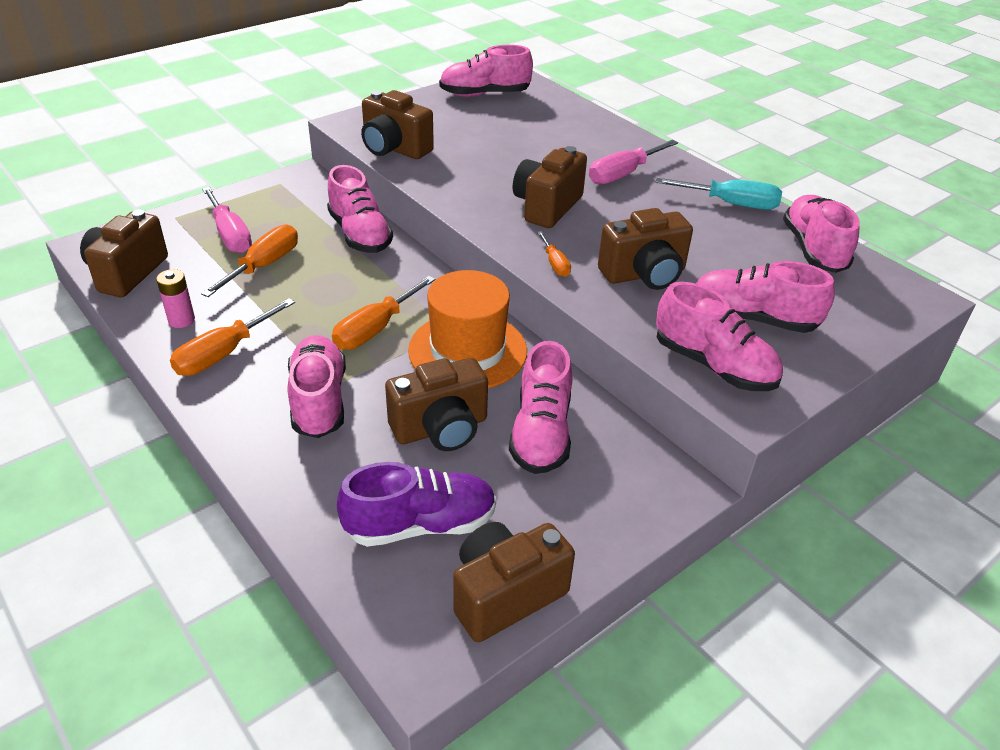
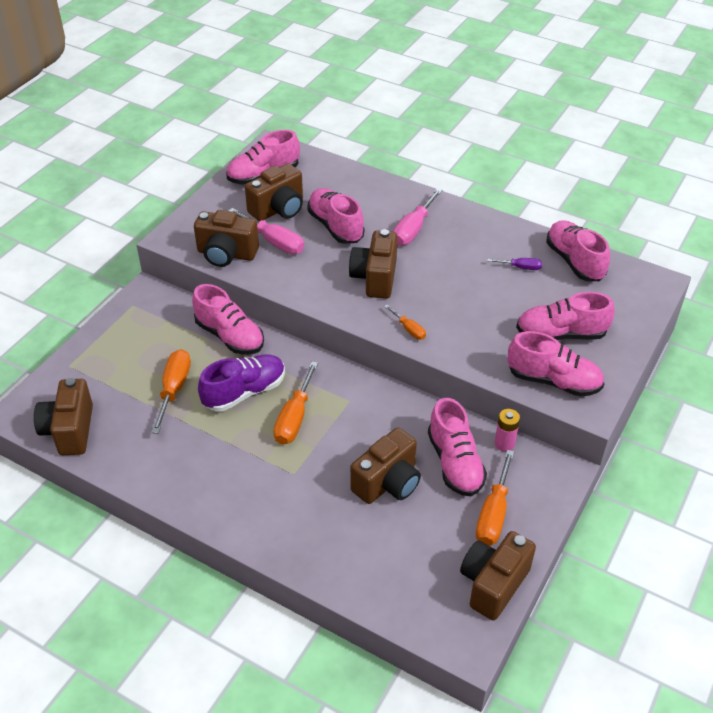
camera: 20 degrees left, 5 degrees up
(181, 320) = (144, 458): pink battery -> pink battery (504, 443)
(223, 354) = (197, 476): orange screwdriver -> orange screwdriver (493, 514)
(230, 235) = (127, 369): pink screwdriver -> pink screwdriver (274, 242)
(319, 401) = (291, 490): pink shoe -> pink shoe (335, 226)
(420, 525) = (415, 557): purple shoe -> purple shoe (244, 392)
(467, 350) = (370, 414): orange hat -> none
(644, 274) = (474, 319): brown camera -> brown camera (278, 209)
(731, 204) = (502, 236): turquoise screwdriver -> none
(737, 239) = (521, 267): none -> purple screwdriver

